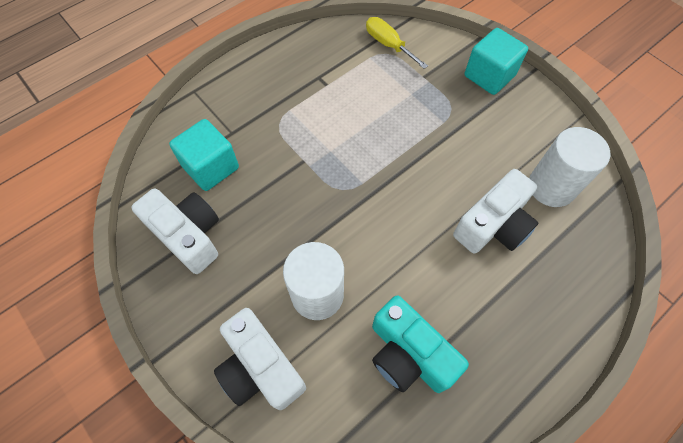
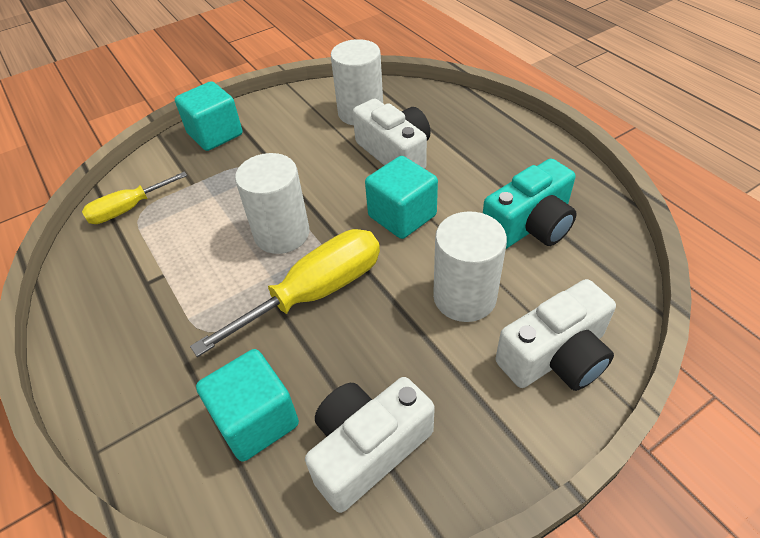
camera: 80 degrees left, 15 degrees down
(315, 184) = (315, 293): none -> yellow screwdriver
(374, 150) = (282, 234): none -> white cylinder
(406, 238) = (402, 216): none -> turquoise cube

